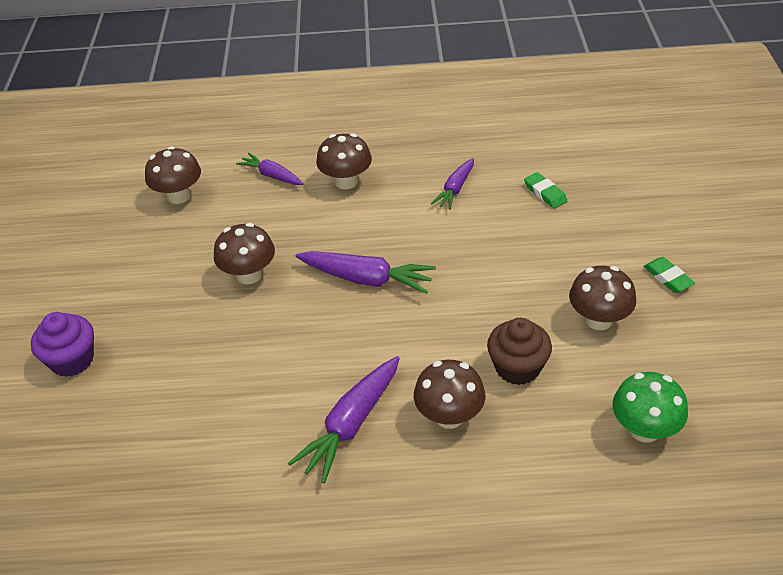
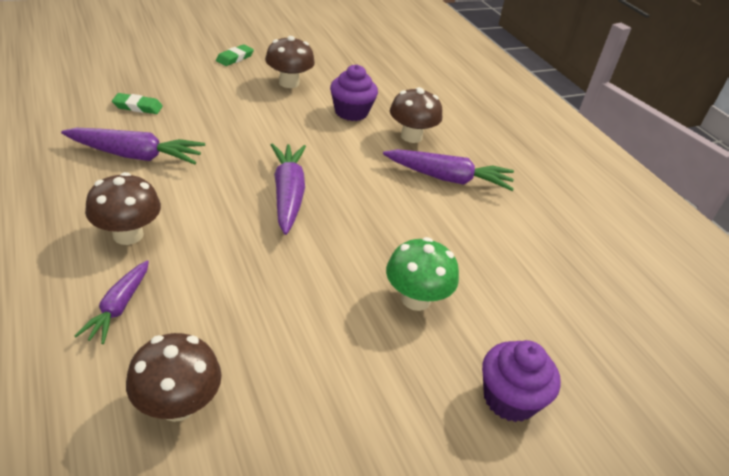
camera: 120 degrees left, 5 degrees down
(249, 275) = (313, 280): brown mushroom -> none
(455, 189) = (136, 156): purple carrot -> purple carrot, size x1.60
(517, 367) = (351, 112): brown cupcake -> purple cupcake
(545, 193) = (138, 107): green eraser -> green eraser turned 60 degrees clockwise
(644, 429) = (375, 69): green mushroom -> green mushroom (416, 299)

